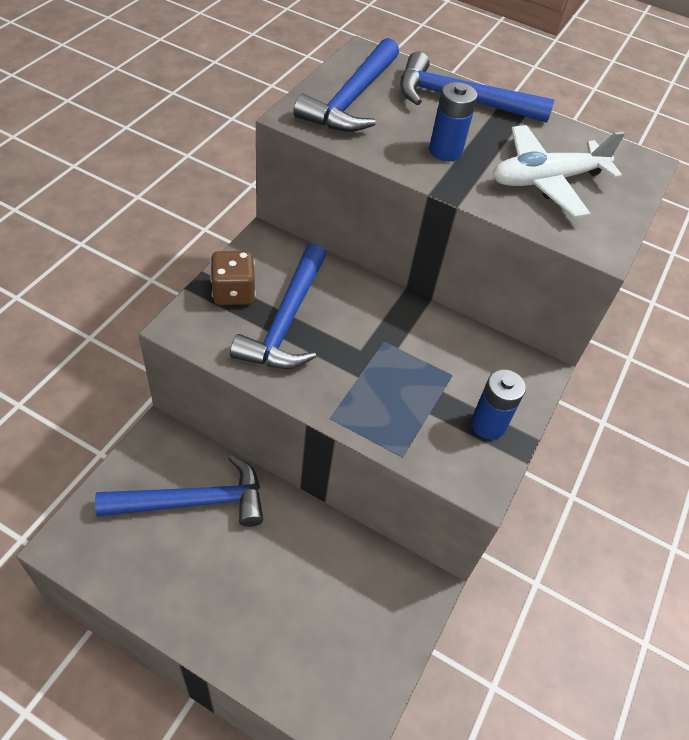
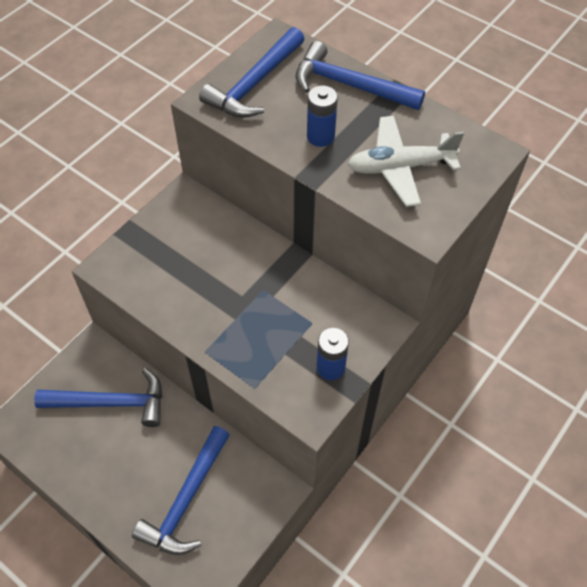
camera: 15 degrees right, 5 degrees up
(233, 292) = (150, 240): brown dice -> none
(286, 321) = (187, 267): blue hammer -> blue hammer (186, 500)

